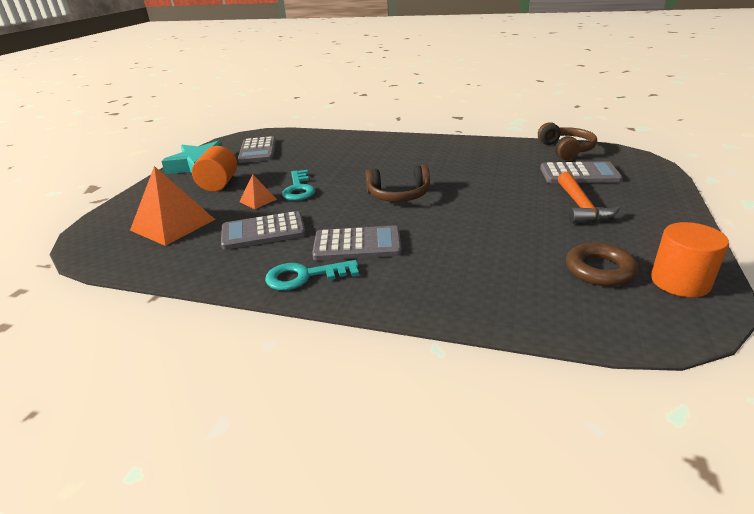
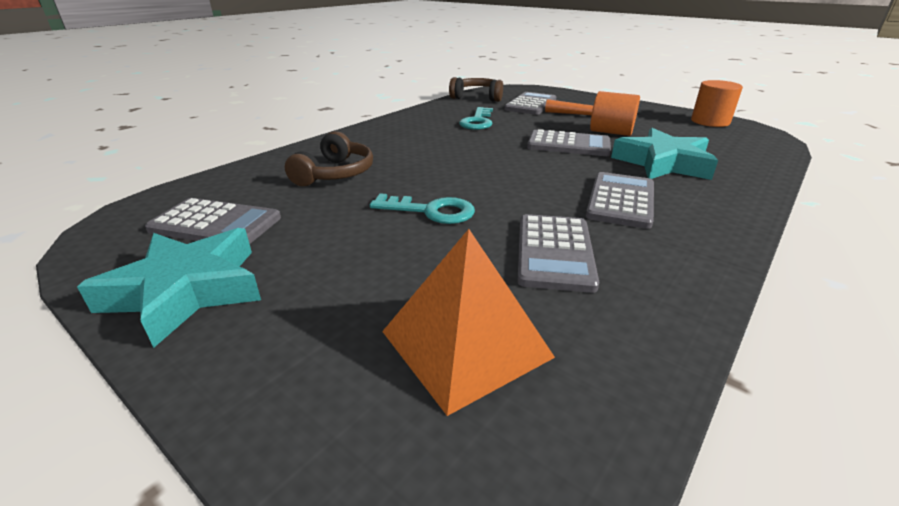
camera: 70 degrees left, 0 degrees up
(219, 184) = (323, 276): orange cylinder -> orange cylinder (611, 132)
(258, 200) = (439, 245): orange pyramid -> none
(304, 276) = (690, 239): turquoise key -> turquoise key (477, 121)
(399, 195) = (511, 163): brown headphones -> brown headphones (335, 173)
(465, 257) = (662, 163): none -> turquoise star
(469, 209) = (568, 145): none -> grey calculator
(599, 270) = (692, 133): brown ring -> none

